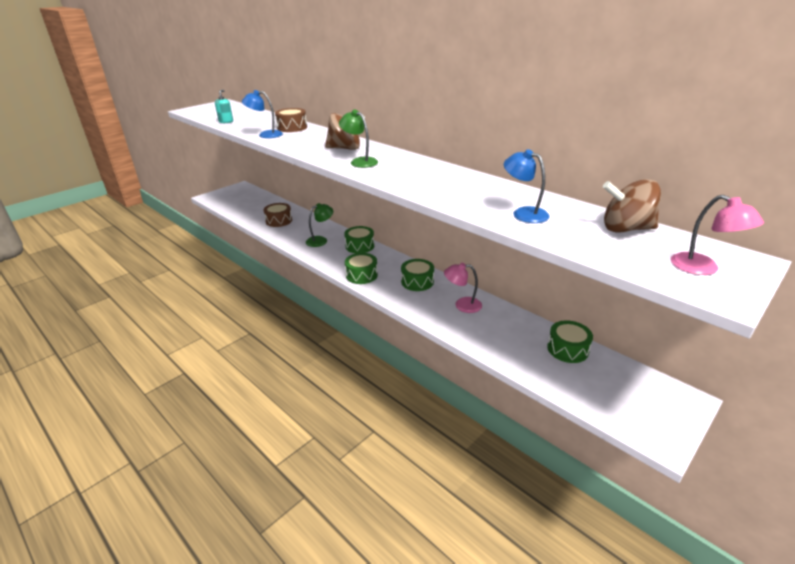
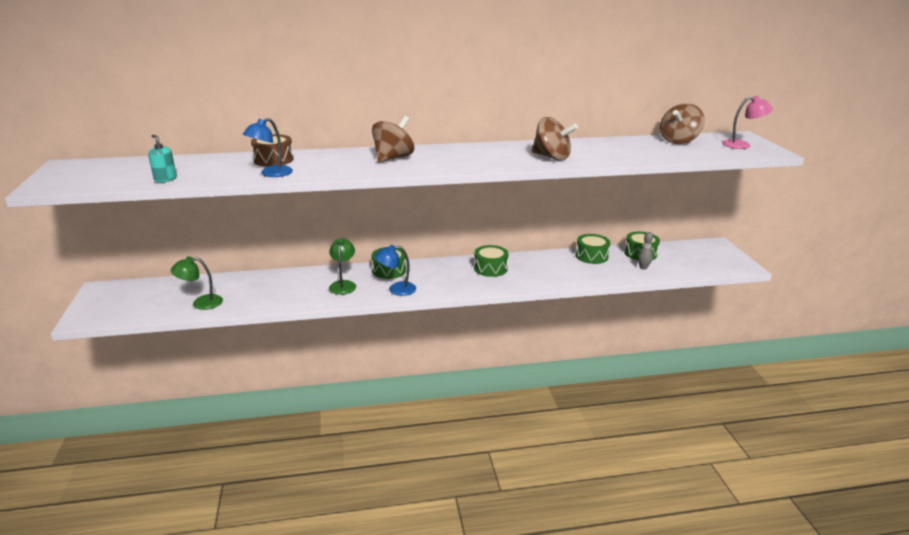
camera: 55 degrees left, 5 degrees down
(279, 221) = (254, 293): brown drum -> none
(360, 161) = (440, 162): green lamp -> green lamp (201, 303)
(361, 275) = (444, 287): green drum -> green drum (591, 256)
(442, 190) = (551, 157): none -> brown spinning top
(462, 305) = (547, 265): pink lamp -> none
(523, 213) = (626, 152): blue lamp -> blue lamp (396, 289)
(537, 361) = (643, 268): none -> grey bowling pin

